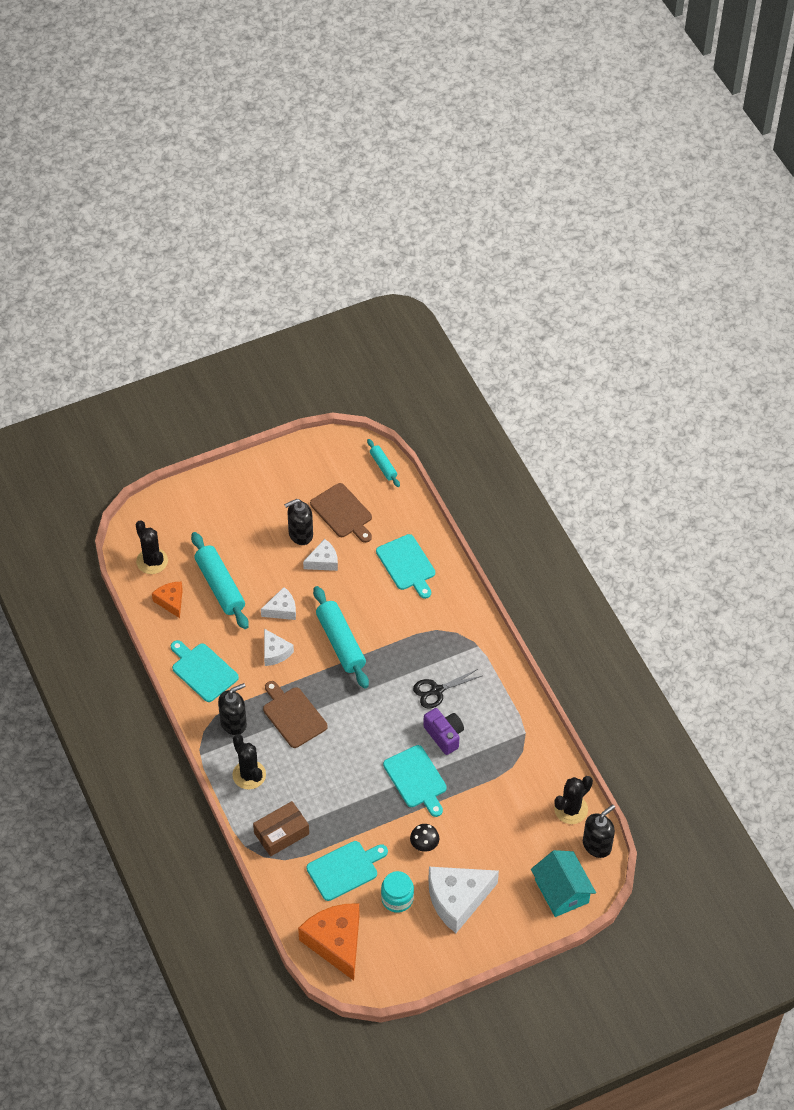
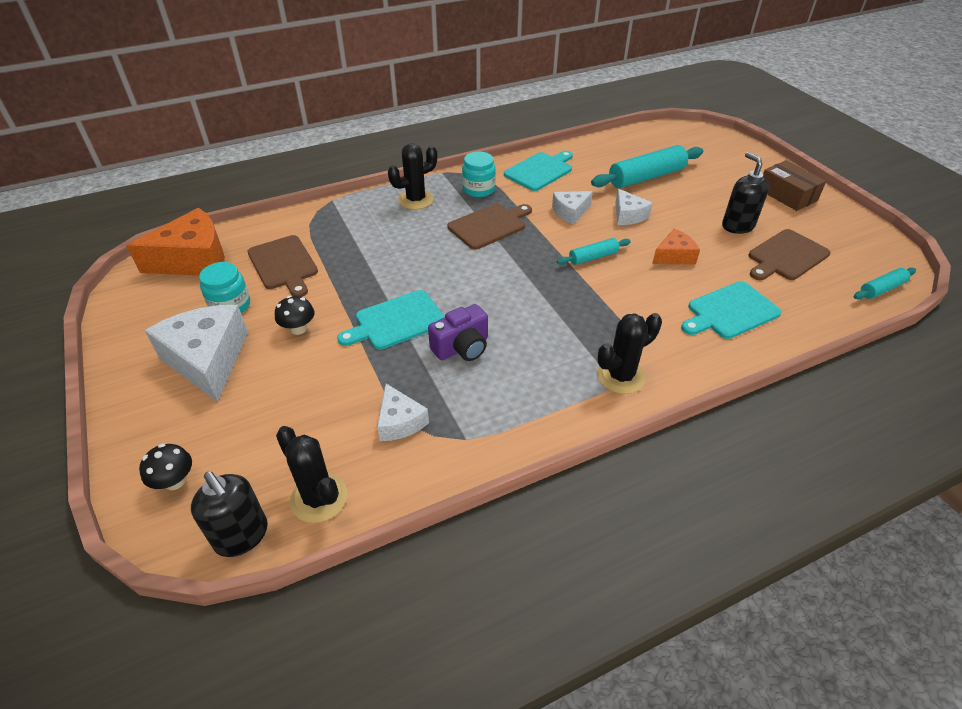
camera: 90 degrees right, 10 degrees down
(152, 561) = (662, 141): black cactus -> black cactus (620, 376)
(171, 601) = (618, 152): orange cheese -> orange cheese (674, 256)
(233, 723) = (478, 189): black soap dispenser -> turquoise jar
(281, 833) = (341, 221): brown box -> brown box (787, 195)
(323, 561) = (706, 243): white cheese -> white cheese (399, 422)
(340, 642) = (593, 257): turquoise rolling pin -> turquoise rolling pin, size x0.53
(345, 869) = (284, 264): turquoise cutting board -> brown cutting board
(437, 690) = (533, 340): black scissors -> none
(561, 891) = (175, 481): turquoise house -> black mushroom

